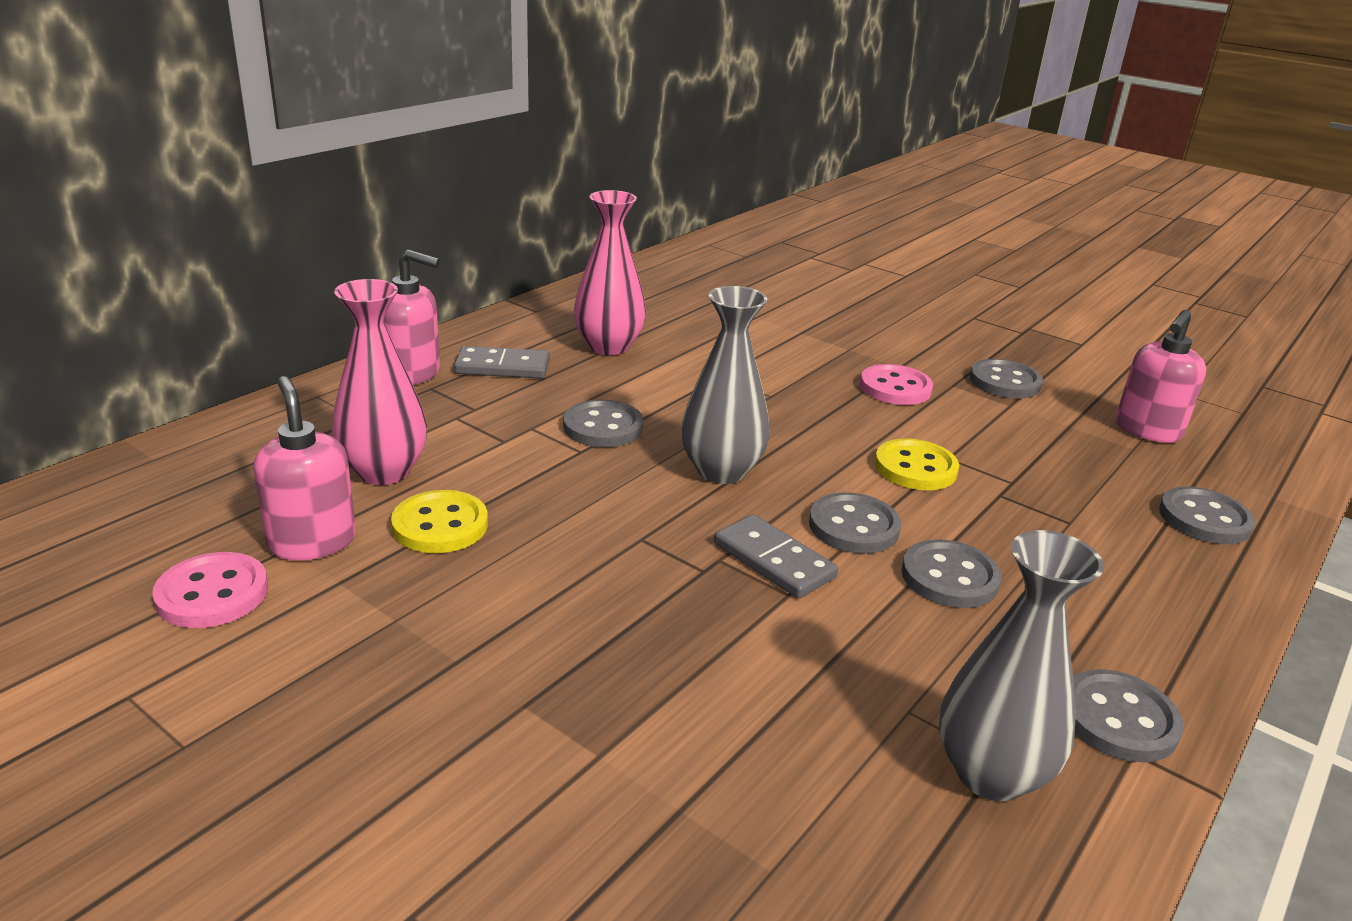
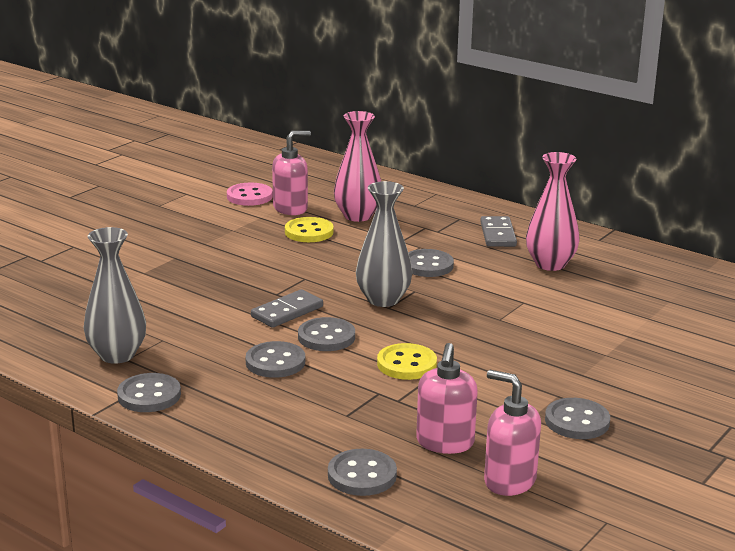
camera: 90 degrees right, 5 degrees down
(413, 373) = (476, 212): pink soap dispenser -> pink soap dispenser (445, 443)
(895, 388) = (537, 368): pink button -> none

